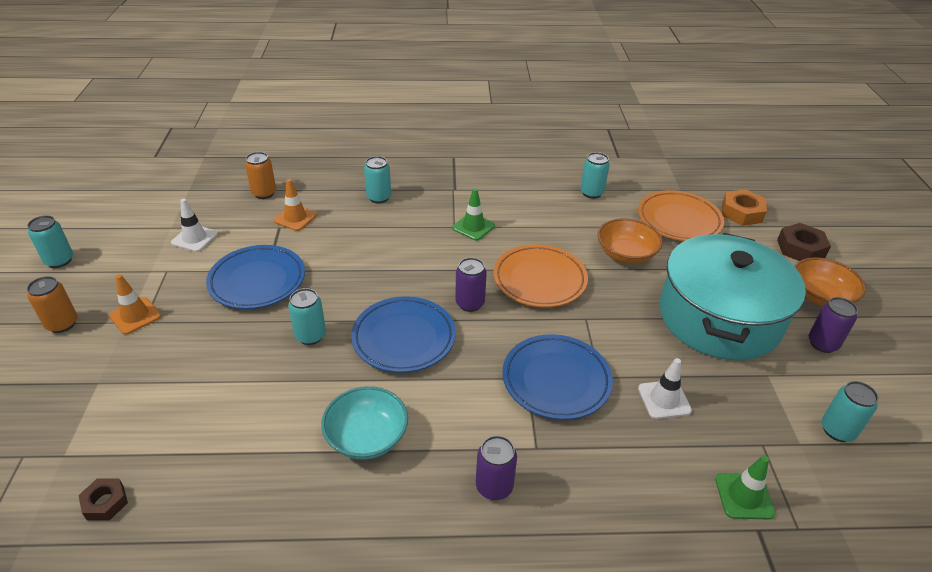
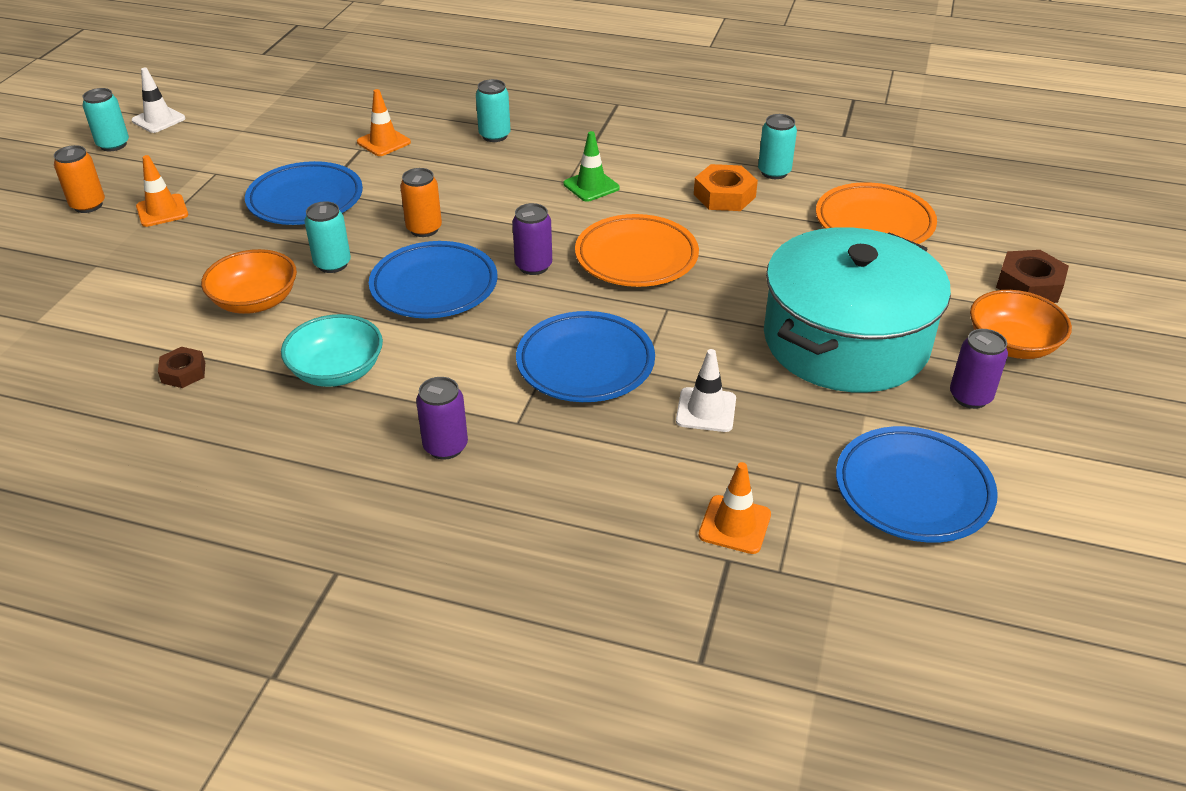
camera: 20 degrees right, 0 degrees up
(105, 502) = (53, 369): brown nut -> brown nut (183, 372)
(194, 238) = (261, 146): white traffic cone -> white traffic cone (158, 120)
(264, 193) = (363, 111): orange can -> orange can (424, 229)
(626, 254) = (770, 249): orange bowl -> orange bowl (255, 301)
(741, 213) = (974, 229): orange nut -> orange nut (724, 195)
(744, 496) = (734, 525): green traffic cone -> orange traffic cone
(837, 430) = (913, 490): turquoise can -> blue plate

